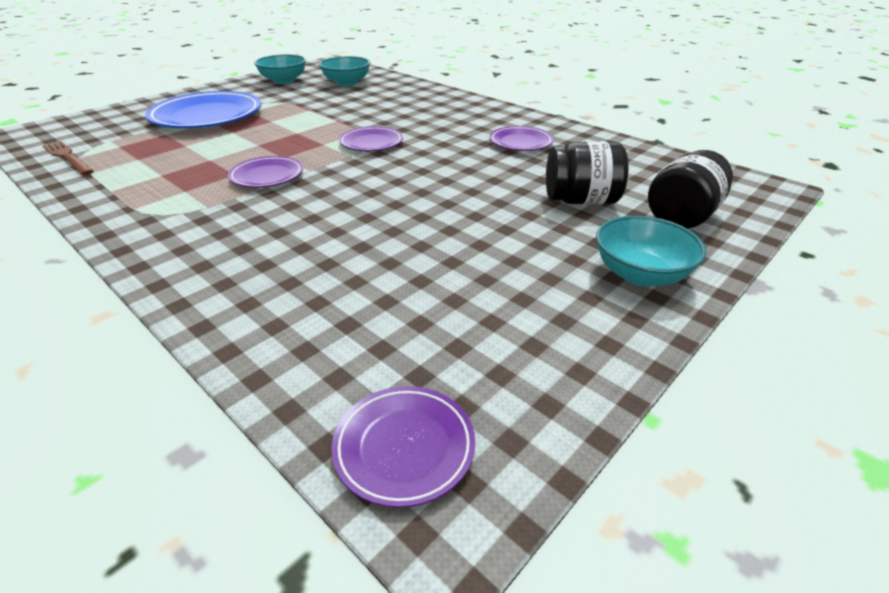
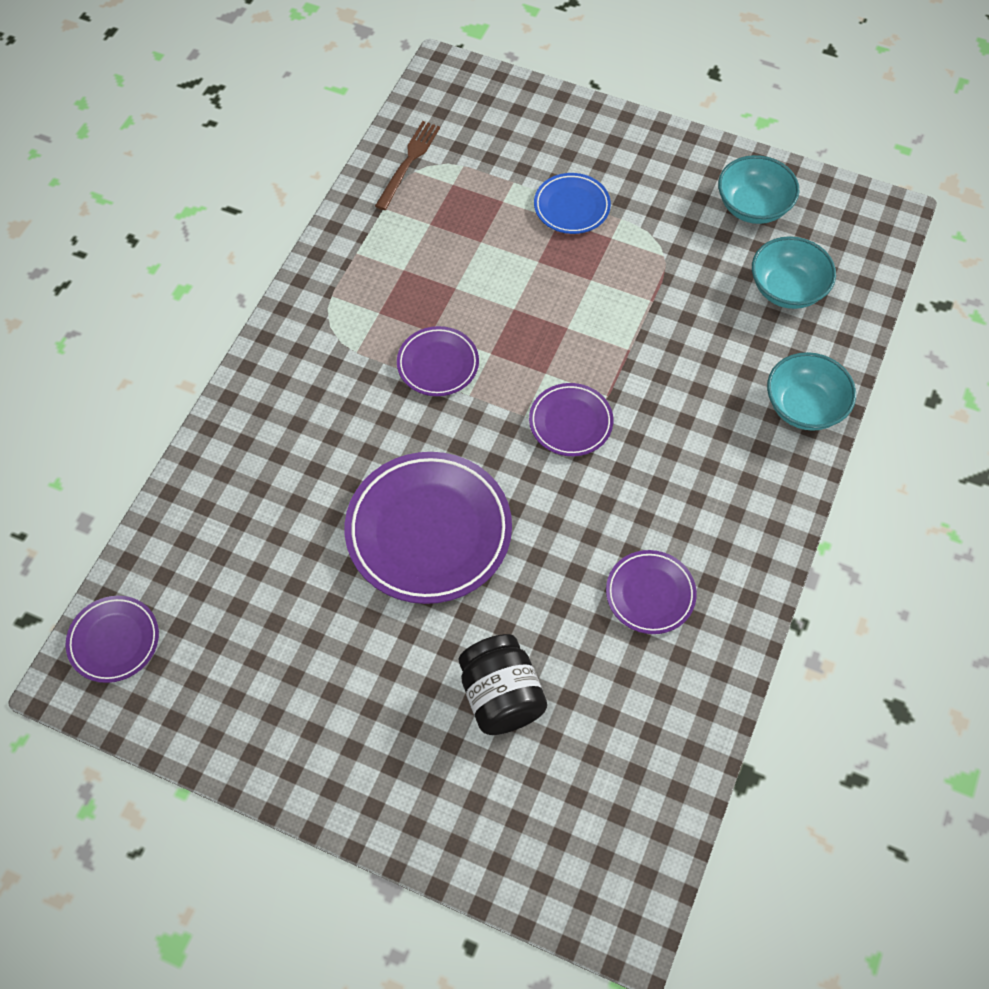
camera: 70 degrees right, 25 degrees up
(207, 117) = (571, 207): blue plate -> blue plate, size x0.53
(415, 204) = (428, 531): none -> purple plate
(640, 274) = (363, 772): turquoise bowl -> turquoise bowl (804, 407)
(682, 216) = (503, 811): black jar -> none

